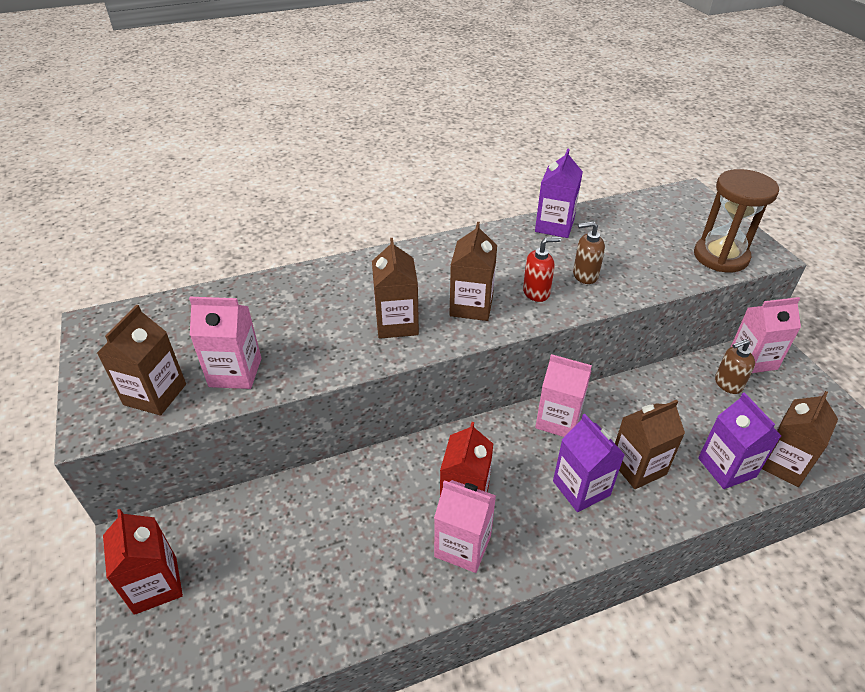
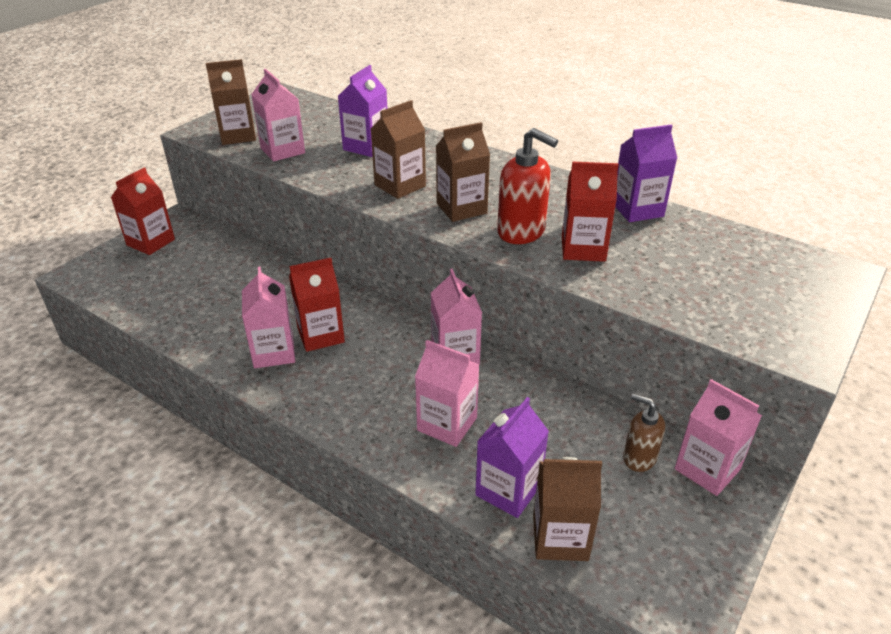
camera: 55 degrees right, 5 degrees down
(536, 292) = (521, 232): red soap dispenser -> red soap dispenser, size x1.59
(581, 488) = (388, 396): purple carton -> purple carton (366, 146)
(585, 275) = (583, 249): brown soap dispenser -> red carton
(637, 467) = (447, 424): brown carton -> pink carton
(721, 256) = (744, 323): brown hourglass -> none

